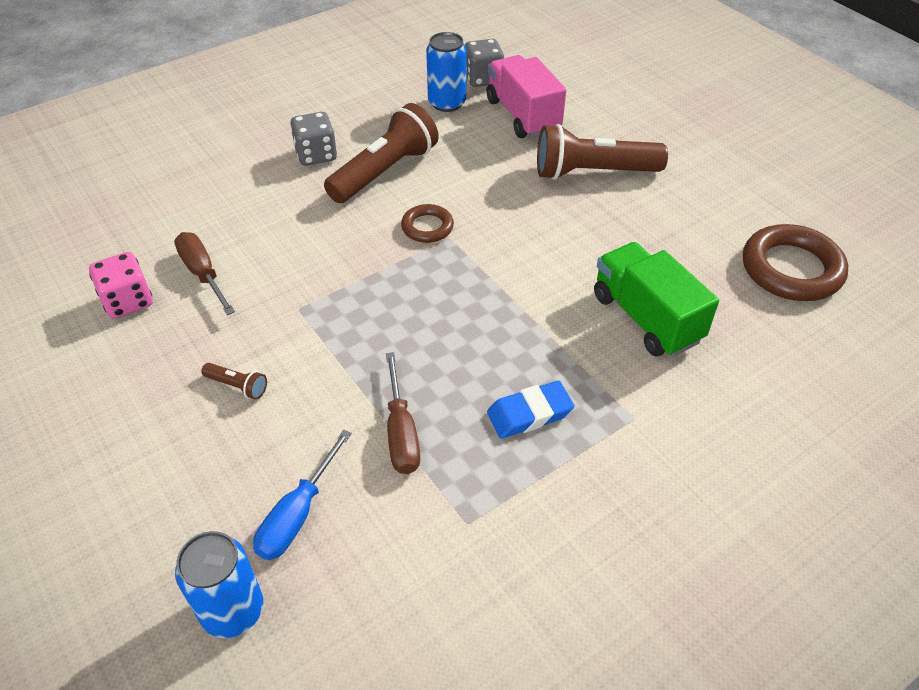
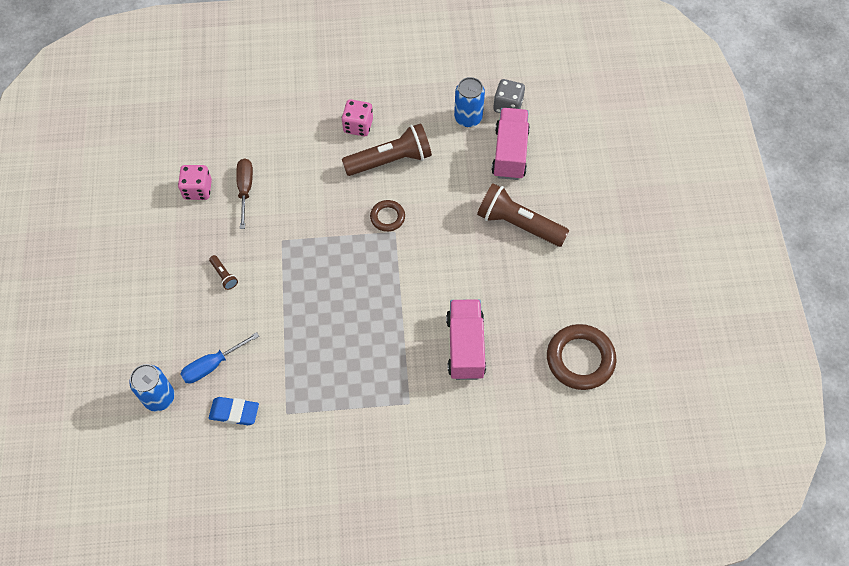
camera: 30 degrees right, 15 degrees up
(316, 155) = (358, 126): grey dice -> pink dice
(401, 432) = (287, 347): brown screwdriver -> none
(529, 414) = (357, 371): blue eraser -> blue eraser (234, 412)
(646, 318) = (465, 346): green truck -> pink truck

